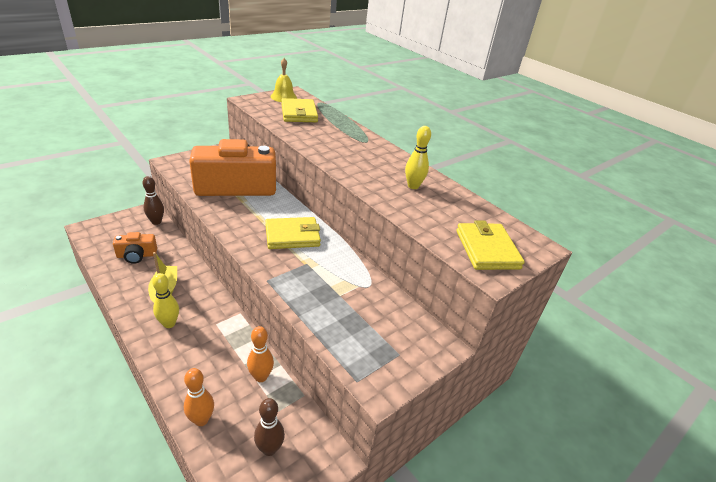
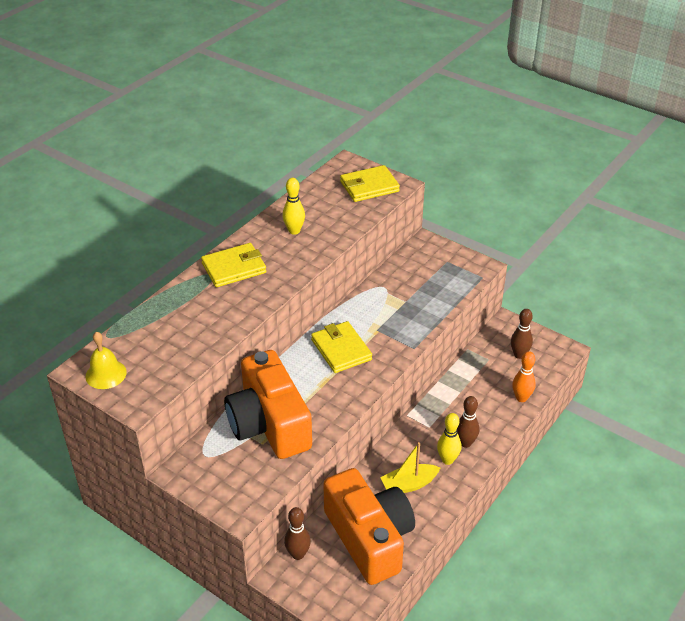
camera: 100 degrees left, 5 degrees up
(137, 255) = (369, 538): orange camera -> orange camera, size x2.19
(178, 344) = (465, 443): none -> brown bowling pin
(261, 377) = (466, 378): orange bowling pin -> none
(299, 113) = (159, 344): yellow wallet -> yellow wallet (234, 268)

